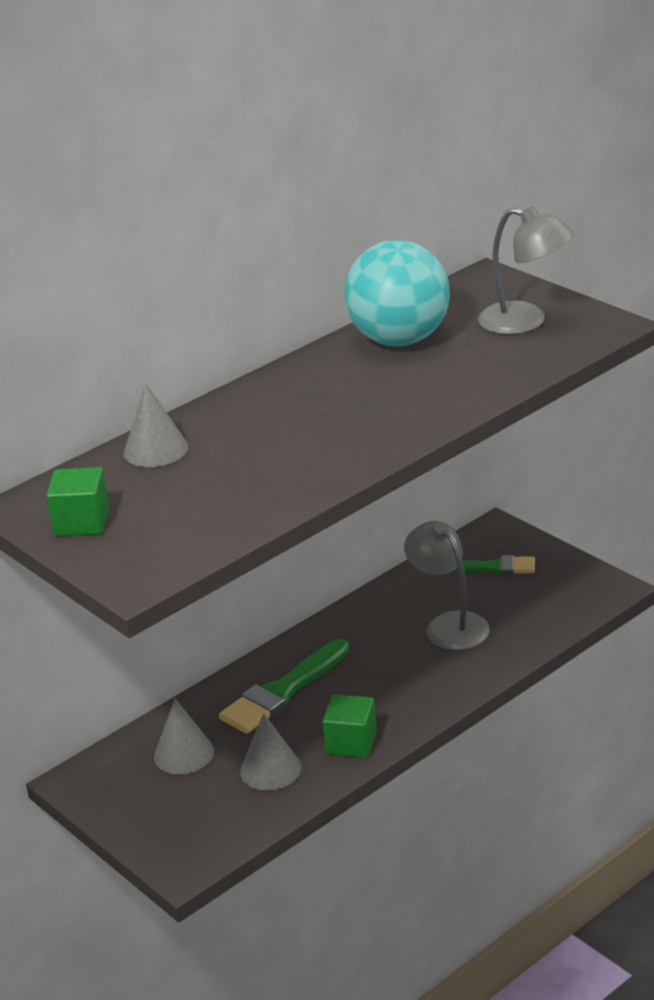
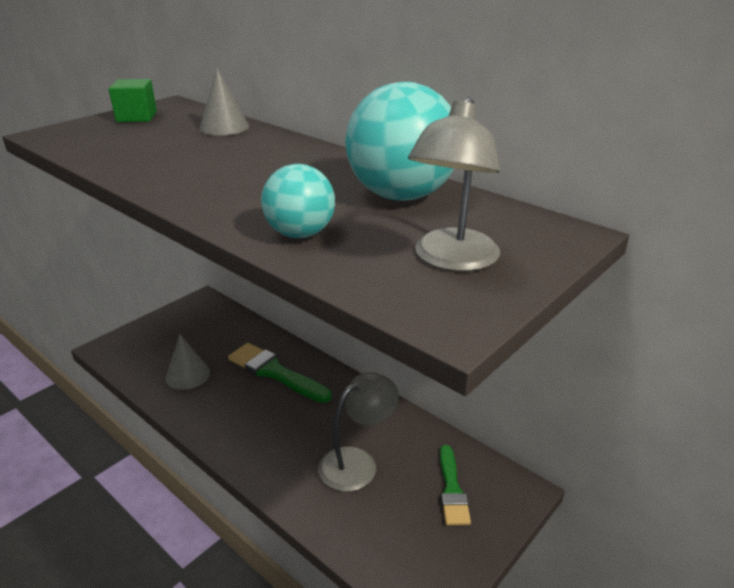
camera: 80 degrees right, 0 degrees up
(184, 754) = (216, 336): grey cone -> none
(351, 742) = (206, 412): green cube -> none
(474, 382) = (300, 234): none -> turquoise ball

